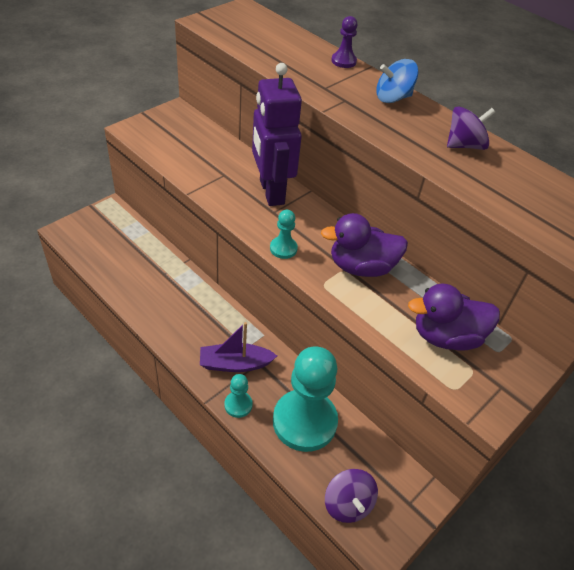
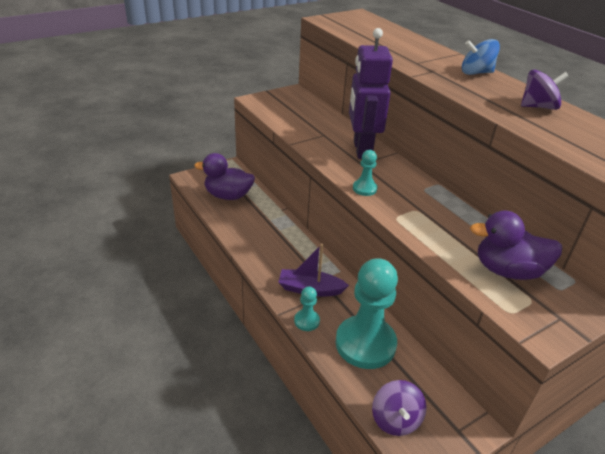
camera: 15 degrees right, 10 degrees down
(343, 61) = (436, 48): purple pawn -> none
(361, 267) = (433, 209): purple duck -> purple duck (228, 196)

